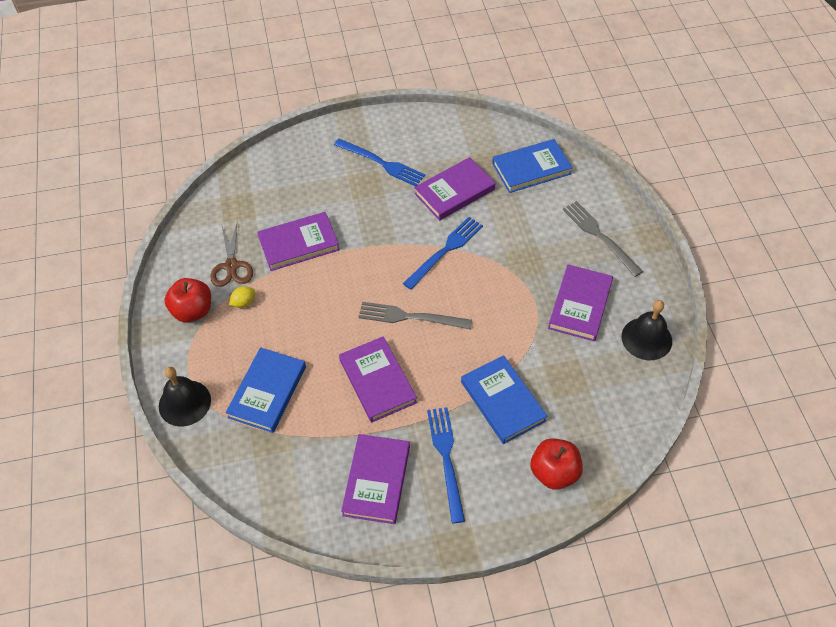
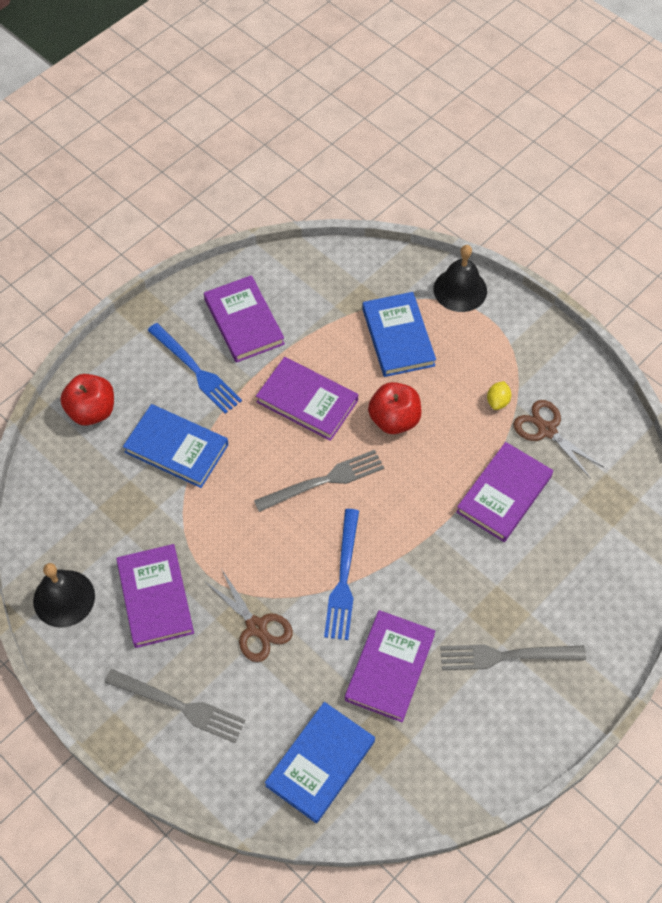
camera: 145 degrees right, 5 degrees up
(193, 311) = (536, 366): red apple -> red apple (394, 419)
(381, 163) = (506, 656): blue fork -> grey fork
(522, 253) = (256, 627): none -> brown scissors

